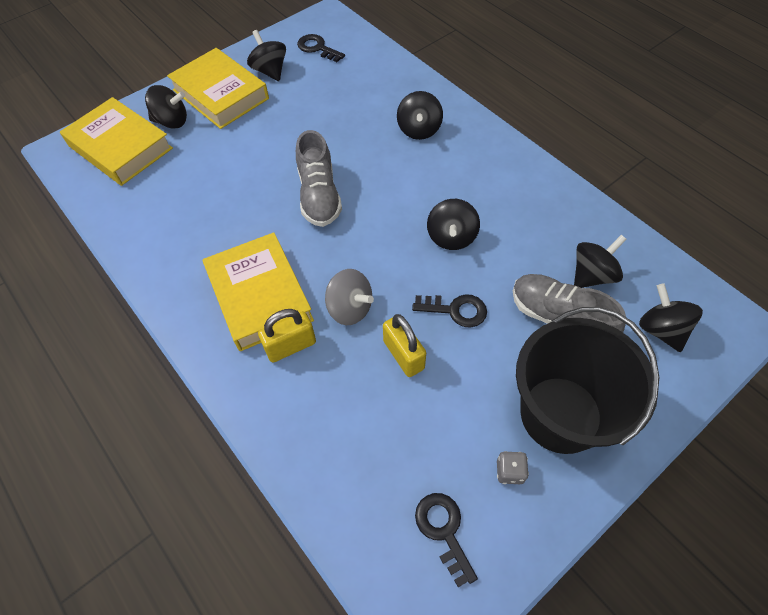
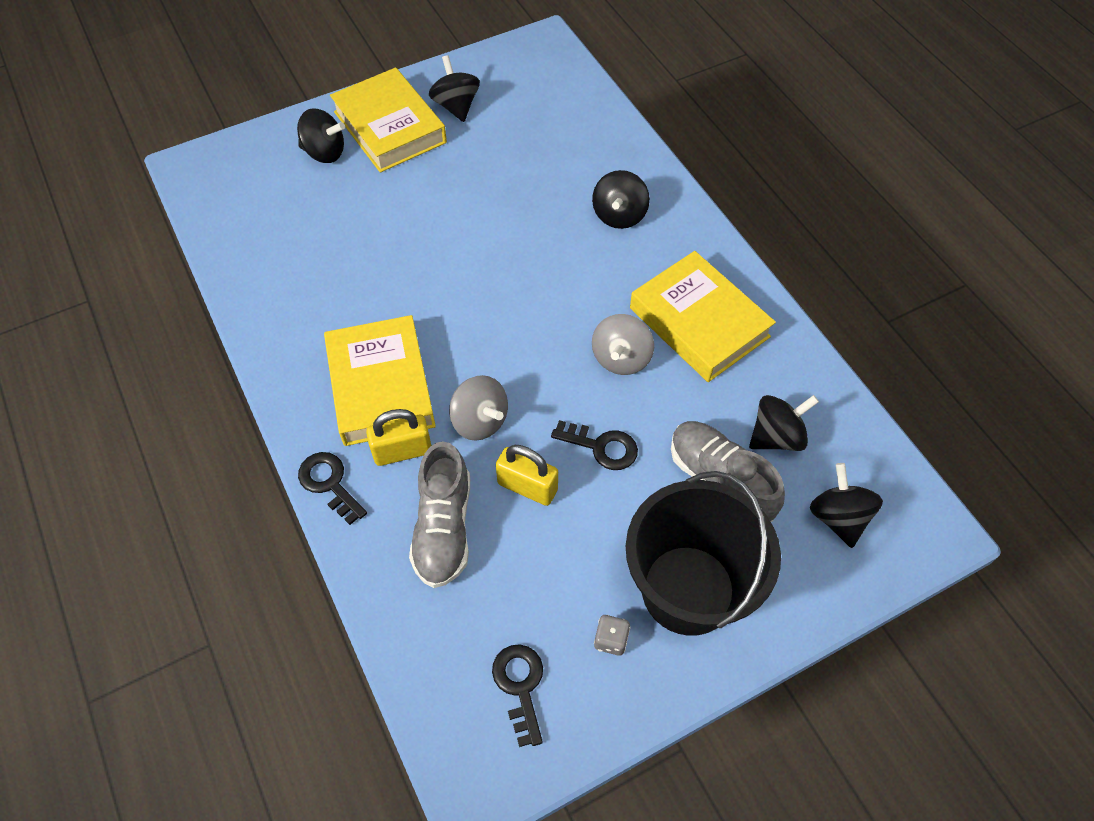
camera: 10 degrees right, 0 degrees up
(120, 147) = (258, 175): yellow book -> yellow book (699, 322)
(317, 48) = (521, 85): black key -> black key (329, 483)
(319, 195) = (477, 278): grey shoe -> grey shoe (443, 528)
(403, 355) = (527, 486): yellow padlock -> yellow padlock turned 45 degrees counterclockwise
(451, 237) = (621, 358): black spinning top -> grey spinning top

